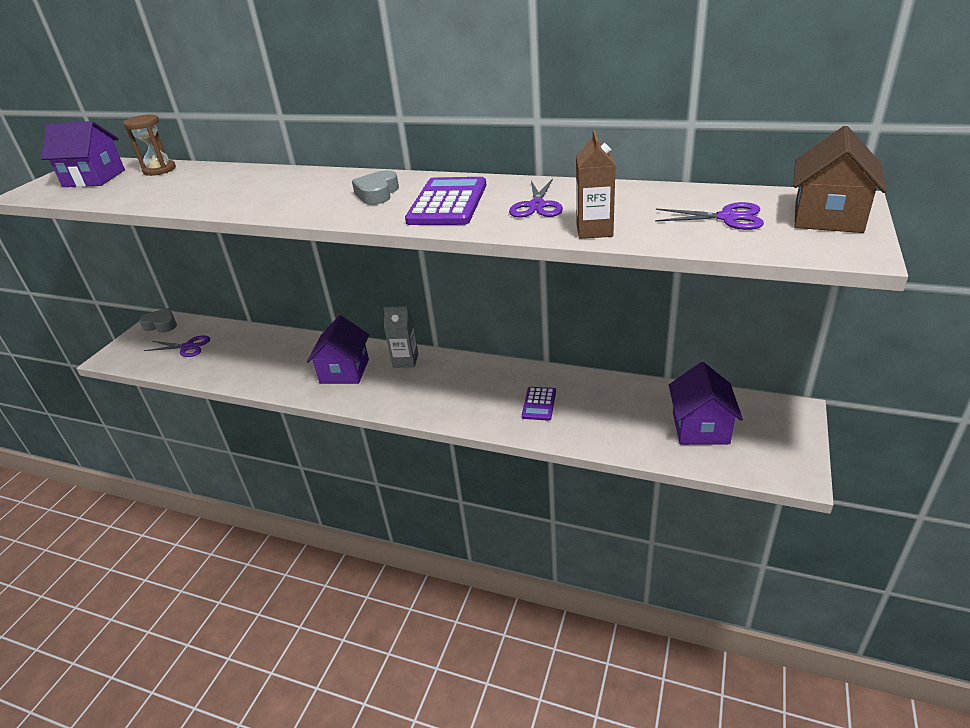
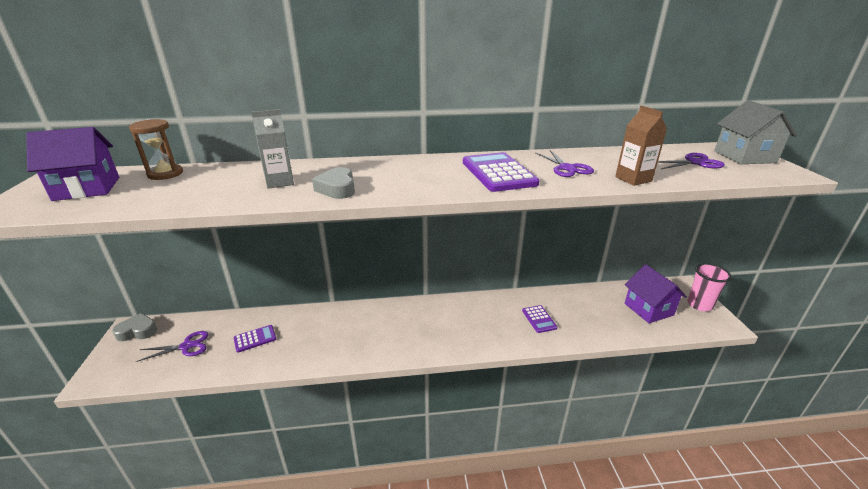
camera: 30 degrees left, 5 degrees down
(243, 354) = (255, 339): none -> purple calculator
(344, 371) = (367, 331): purple house -> none
(377, 194) = (428, 172): grey heart -> grey heart (337, 188)
(405, 361) = (411, 310): grey carton -> grey carton (279, 182)
(788, 441) = (699, 305): none -> pink cup
(828, 217) = (744, 157): brown house -> grey house

